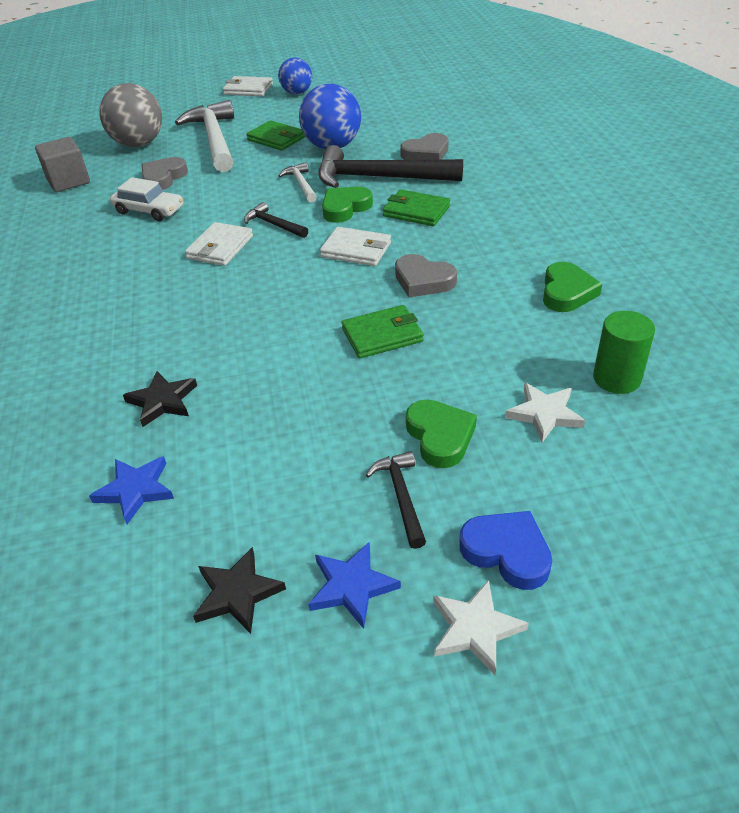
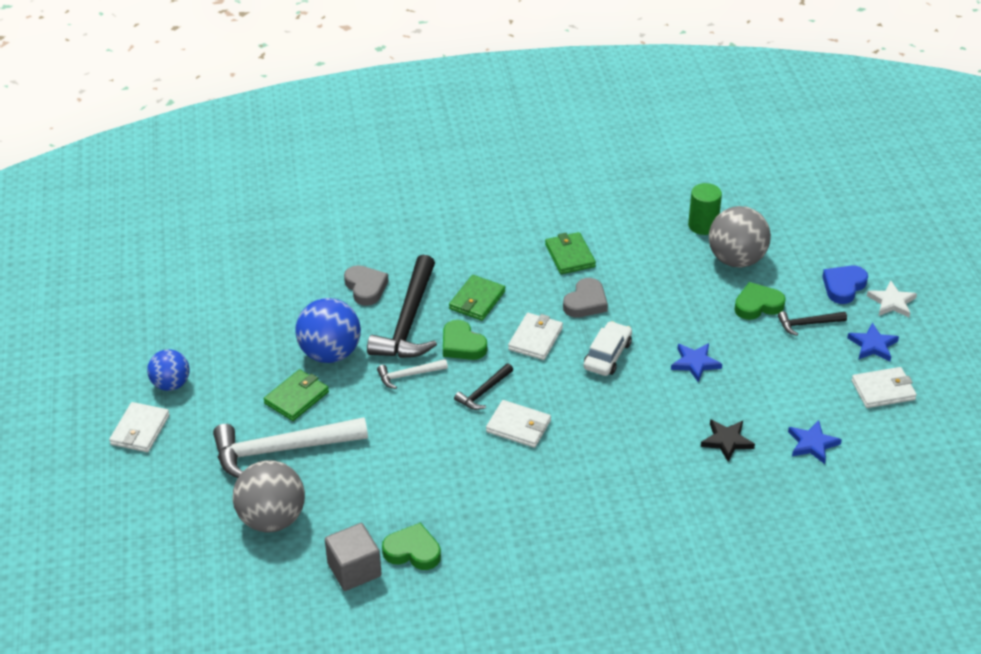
camera: 90 degrees left, 0 degrees up
(149, 210) = (438, 487): white car -> white car (607, 355)
(163, 178) = (367, 484): grey heart -> none
(237, 593) = (883, 390): black star -> white wallet
(312, 372) = (695, 363): none -> blue star
(382, 335) = (654, 327): green wallet -> green wallet (570, 256)
(544, 414) = (736, 259): white star -> grey ball
(566, 292) = (608, 232): green heart -> green heart (412, 551)

